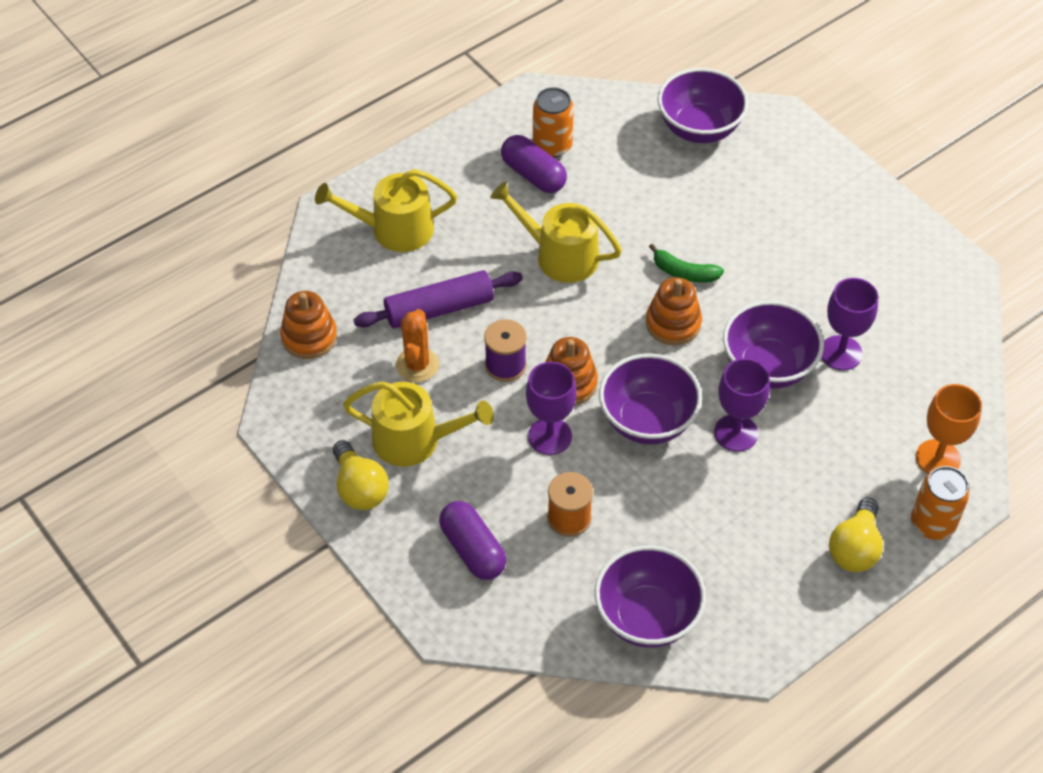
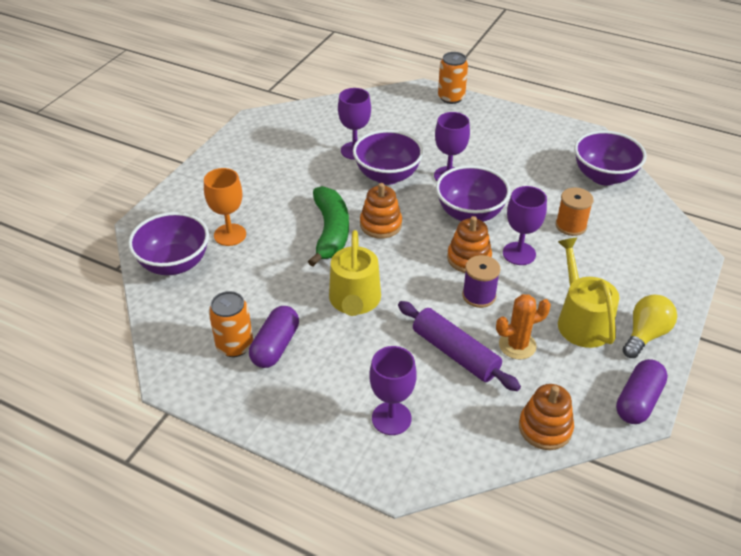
camera: 115 degrees left, 10 degrees down
(394, 229) = (391, 418): yellow watering can -> purple goblet
(472, 549) = (633, 260): purple capsule -> purple capsule (638, 401)
(684, 272) = (330, 232): green banana -> green banana, size x1.80
(854, 548) = (490, 118): yellow light bulb -> none
(938, 458) = (406, 103): orange goblet -> orange goblet (230, 235)

